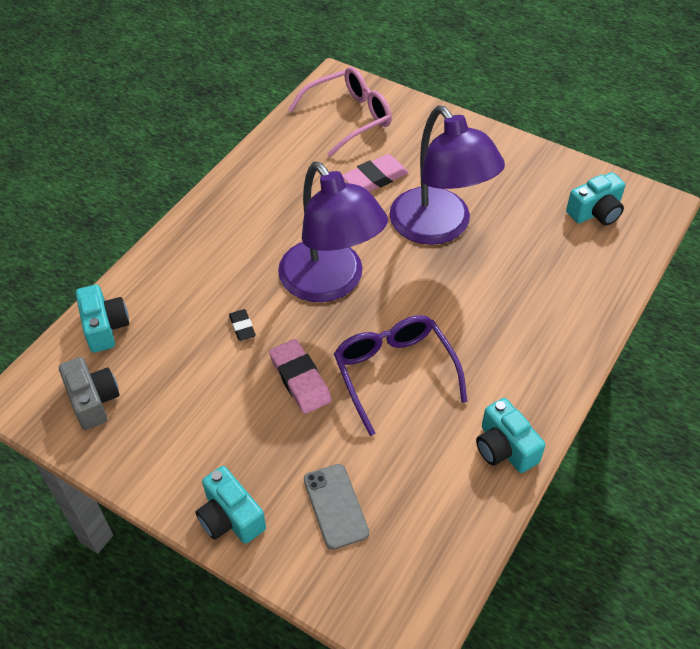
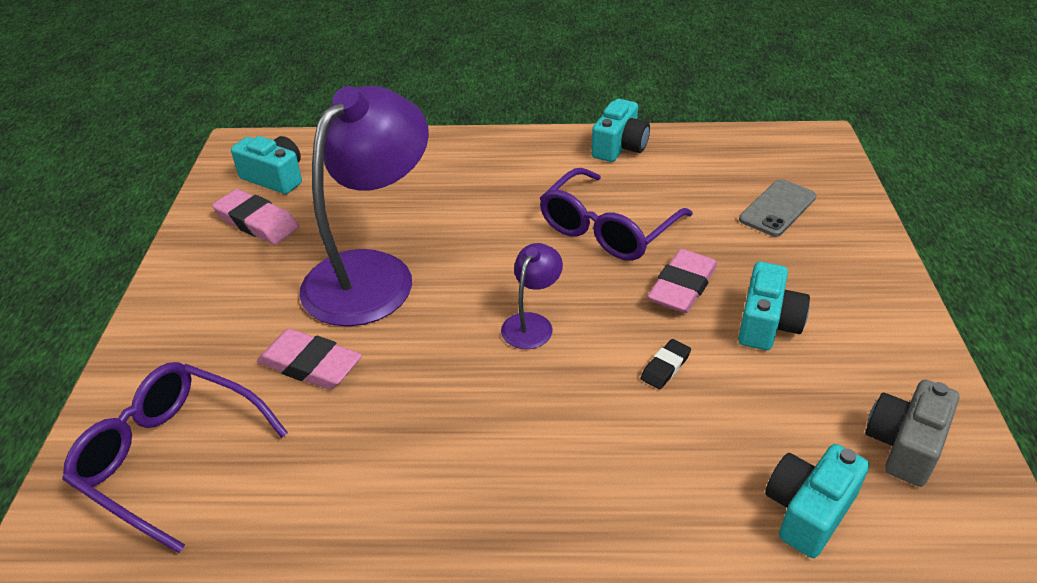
camera: 120 degrees left, 10 degrees down
(230, 517) = (868, 261): turquoise camera -> turquoise camera (767, 324)
(330, 283) = (532, 323): purple lamp -> purple lamp, size x0.43
(349, 117) = (170, 457): pink glasses -> purple glasses
(539, 190) = (257, 222): none -> pink eraser

